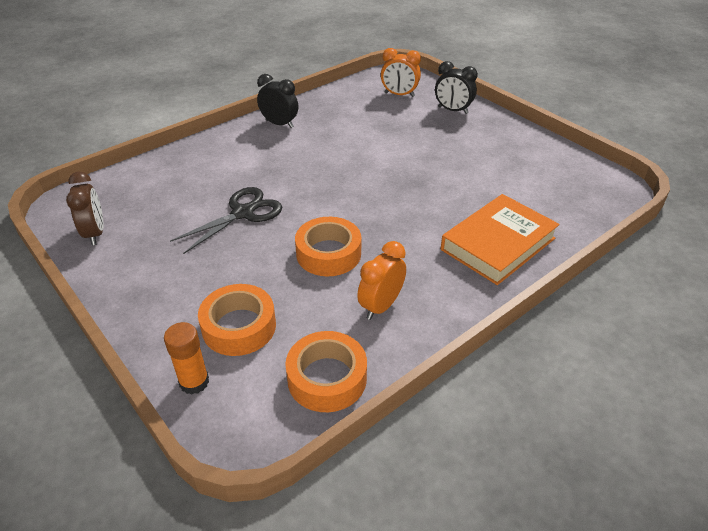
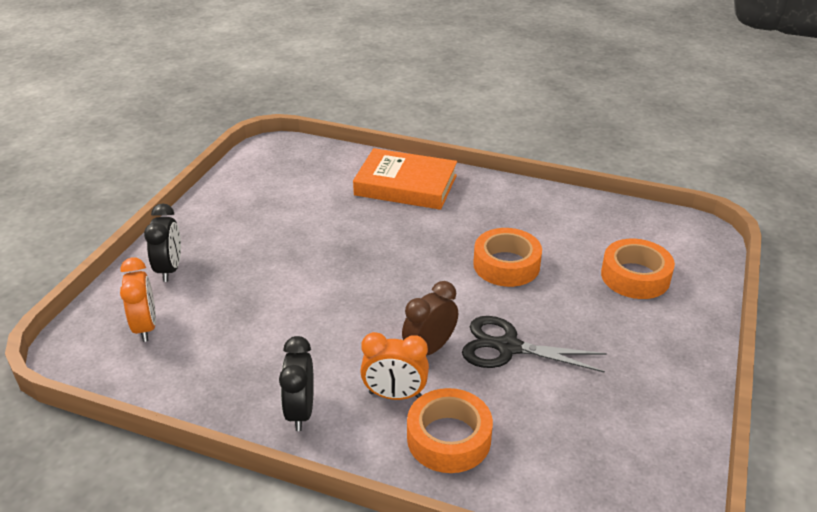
camera: 120 degrees left, 5 degrees down
(95, 233) = (658, 451): brown clock -> brown clock (429, 349)
(194, 382) = (702, 273): orange glue stick -> none
(327, 378) = (623, 218): orange tape -> orange tape (449, 438)
(381, 306) = (534, 218): orange clock -> orange clock (395, 395)

